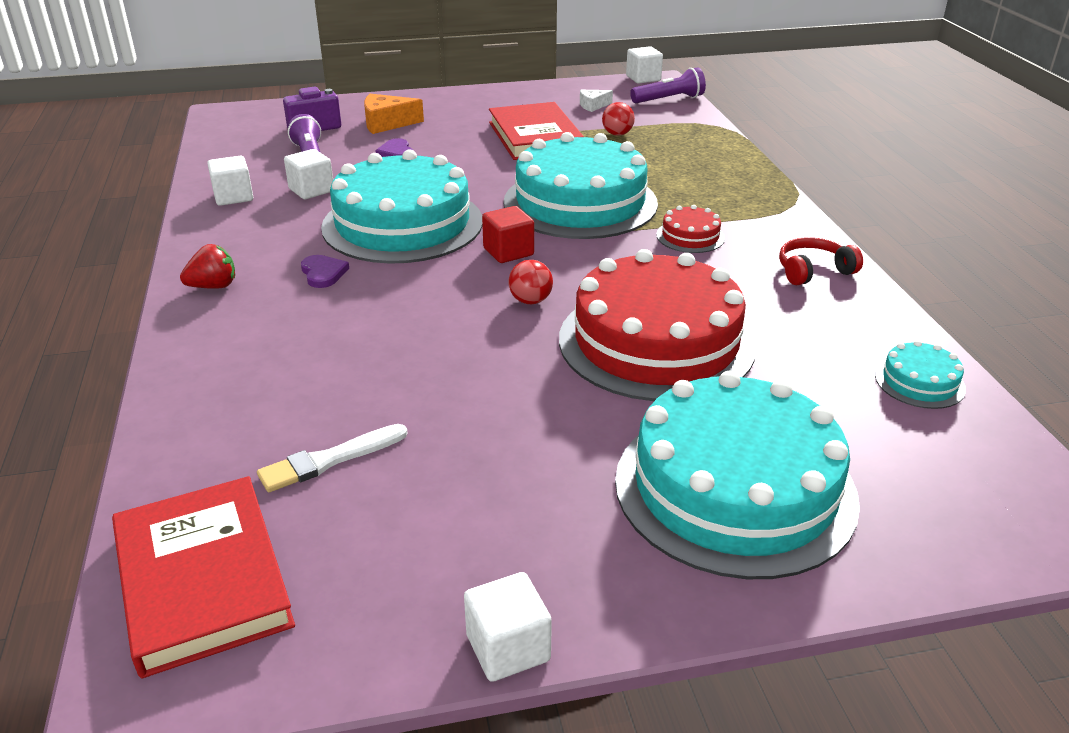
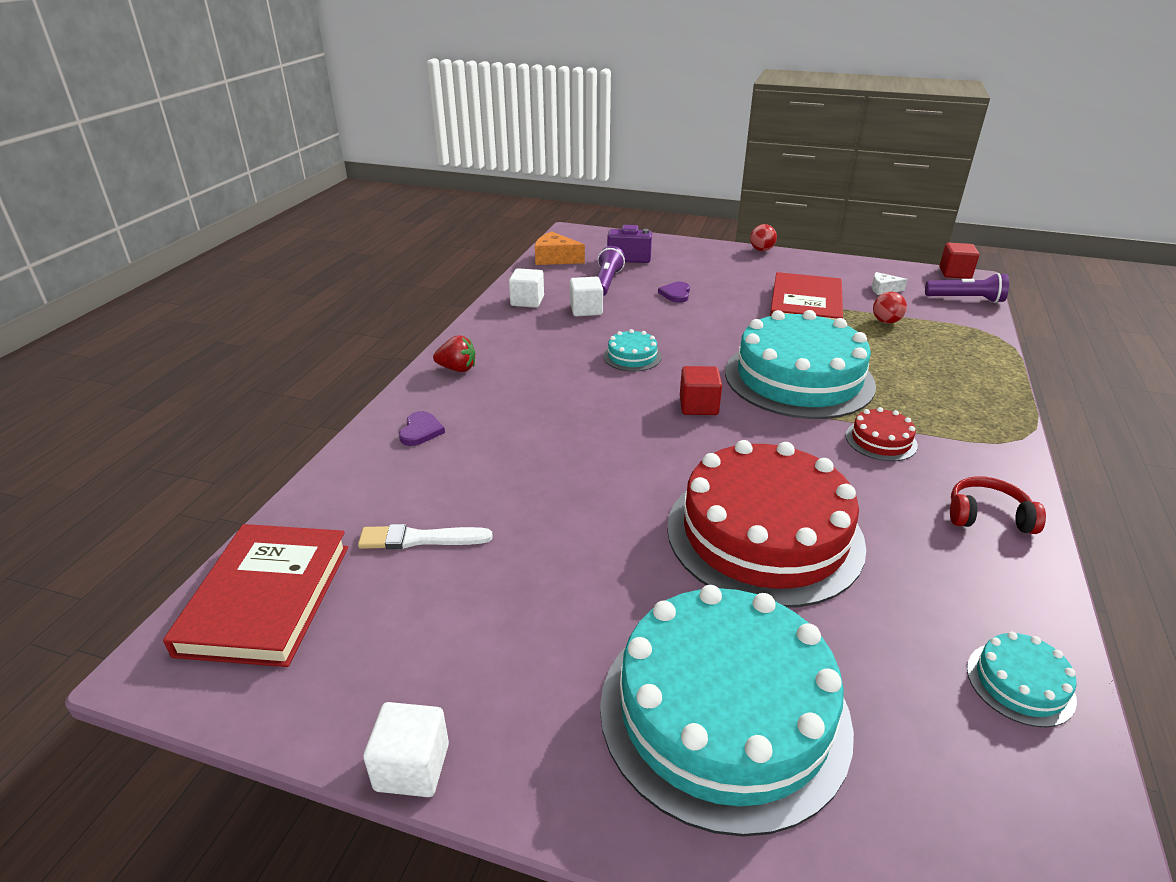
camera: 30 degrees right, 0 degrees up
(323, 273) = (540, 381): purple heart -> purple heart (421, 431)
(387, 123) = (688, 267): orange cheese -> orange cheese (555, 259)
(402, 224) = (632, 356): turquoise cake -> turquoise cake, size x0.41
(530, 301) = (682, 456): red ball -> red ball (761, 250)
(643, 78) = (955, 273): white cube -> red cube

